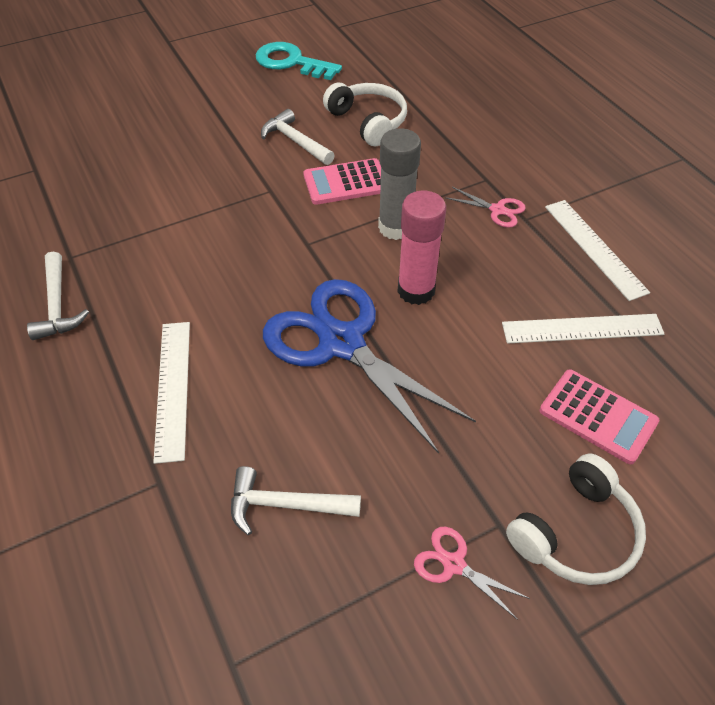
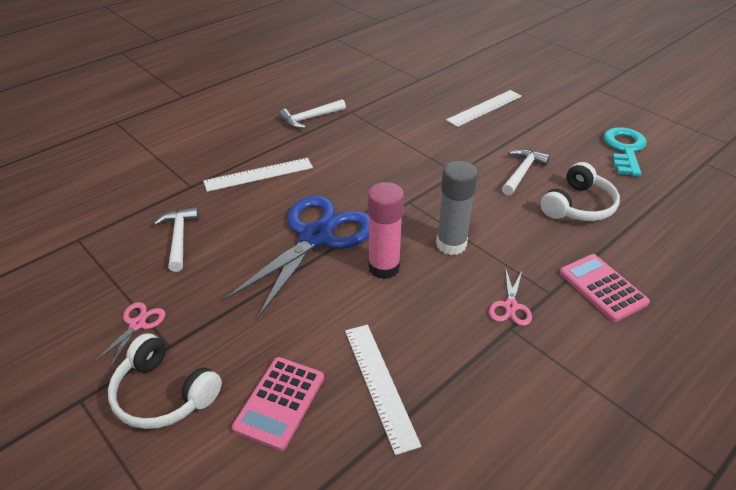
camera: 75 degrees right, 10 degrees down
(346, 182) = (489, 208): pink calculator -> pink calculator (602, 287)
(594, 248) = (496, 388): white ruler -> white ruler (484, 108)

